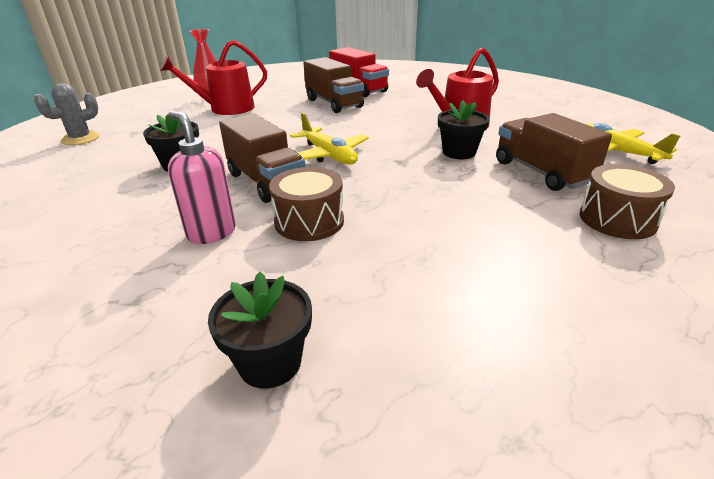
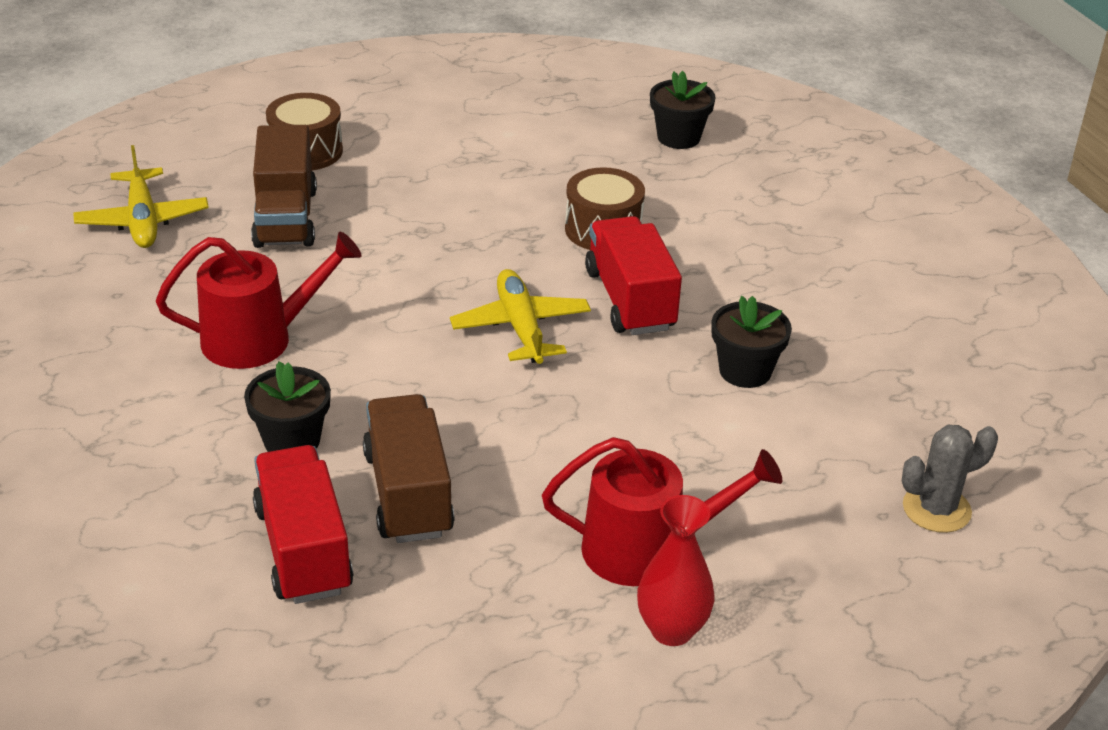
camera: 160 degrees left, 5 degrees up
(211, 232) = (708, 244): pink soap dispenser -> none
(266, 182) = (630, 300): brown truck -> red truck
(459, 152) = (338, 278): black flower pot -> black flower pot (292, 441)

